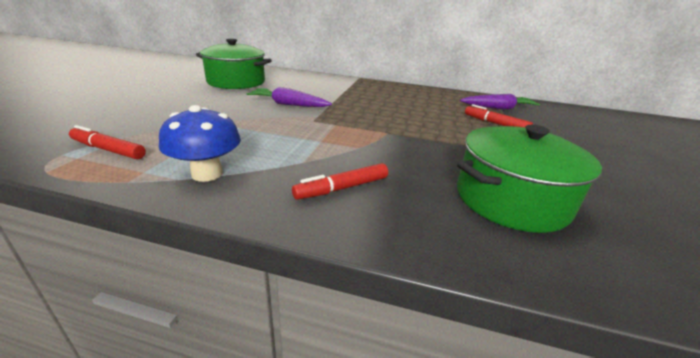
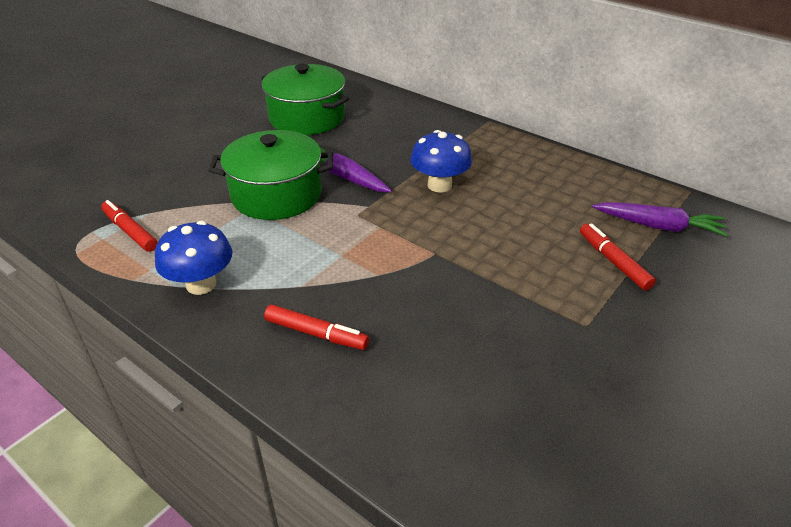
camera: 25 degrees right, 10 degrees up
(342, 188) = (316, 334): red marker -> red marker turned 150 degrees counterclockwise
(357, 103) = (439, 185): none -> blue mushroom
(511, 200) = (490, 396): green pot -> green pot (276, 195)

